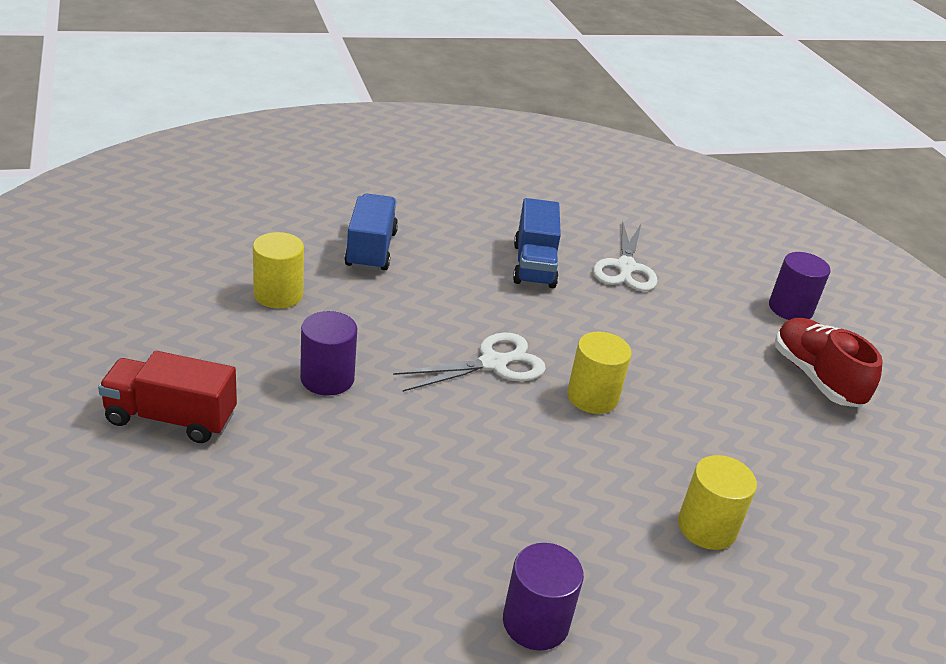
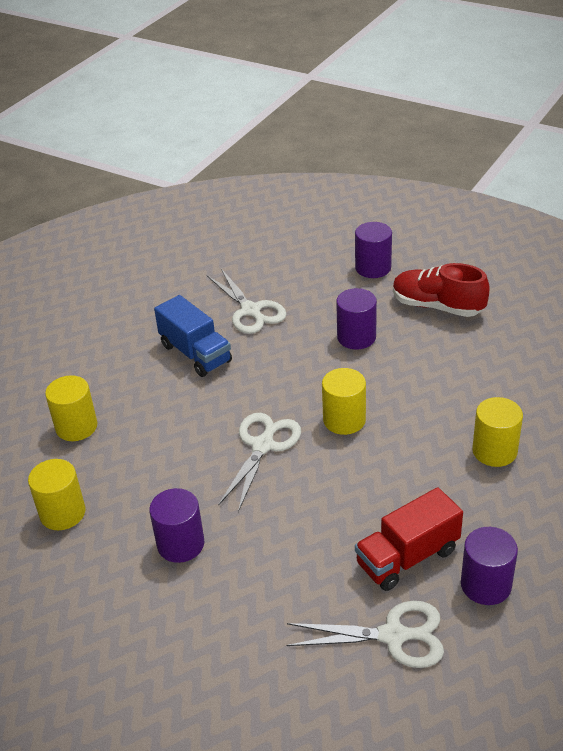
camera: 35 degrees left, 5 degrees up
(171, 418) = (123, 661): red truck -> red truck (407, 557)
(371, 250) = (76, 427): blue truck -> yellow cylinder
(391, 585) = (393, 636): none -> white scissors
(696, 347) = (356, 337): none -> purple cylinder

